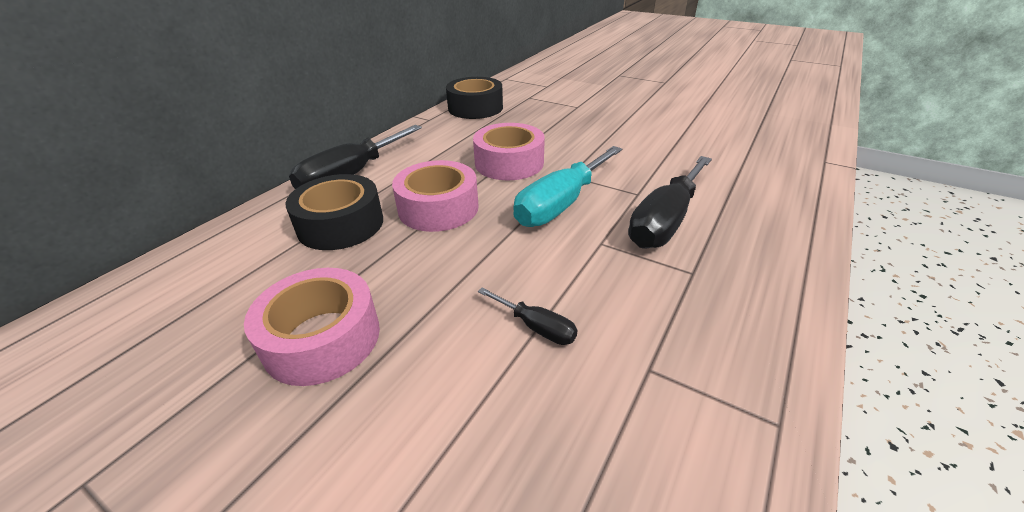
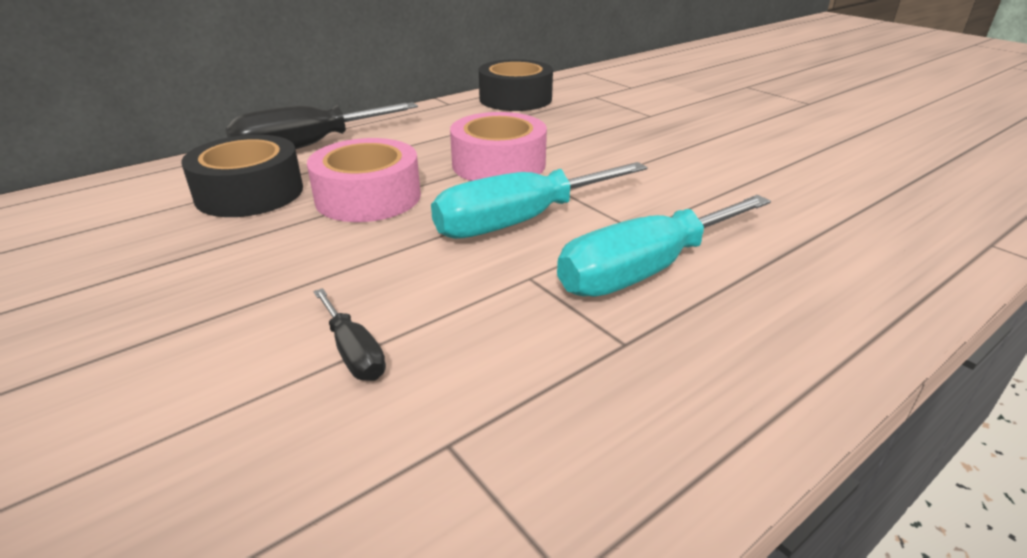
camera: 20 degrees right, 5 degrees down
(322, 338) = (121, 301): pink tape -> none
(665, 221) = (645, 270): black screwdriver -> turquoise screwdriver

